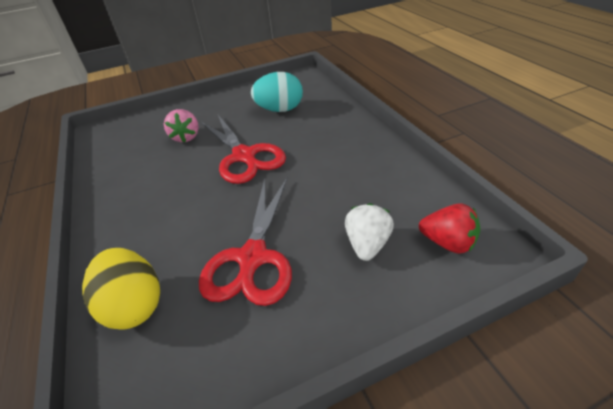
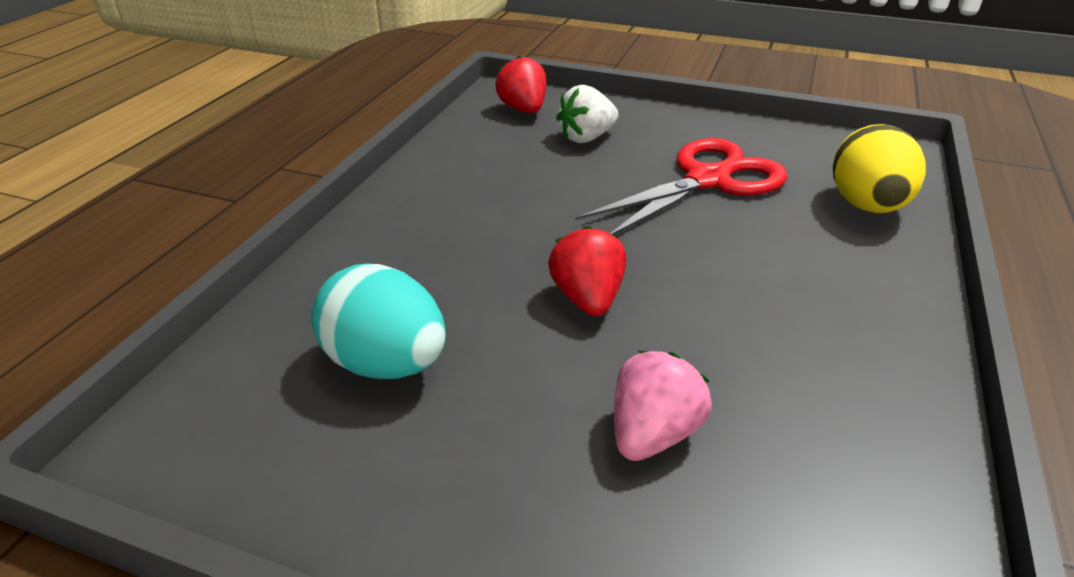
camera: 140 degrees left, 5 degrees down
(244, 156) = (587, 299): red scissors -> red strawberry

